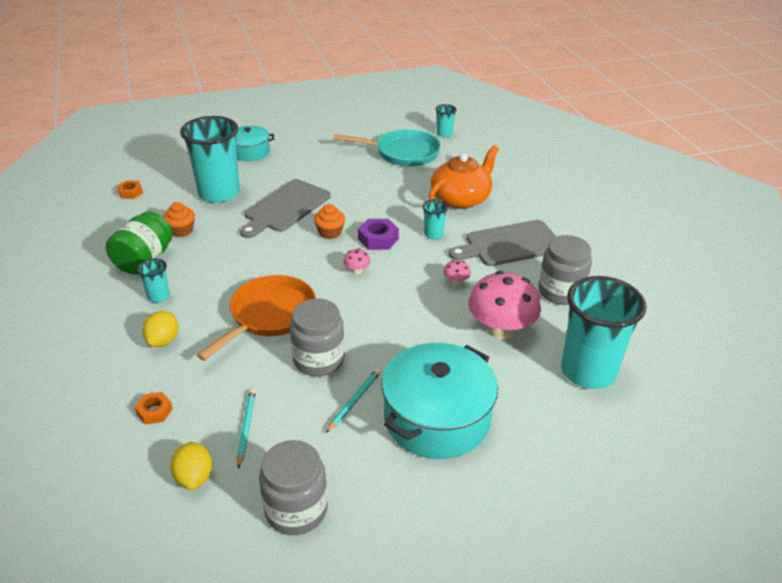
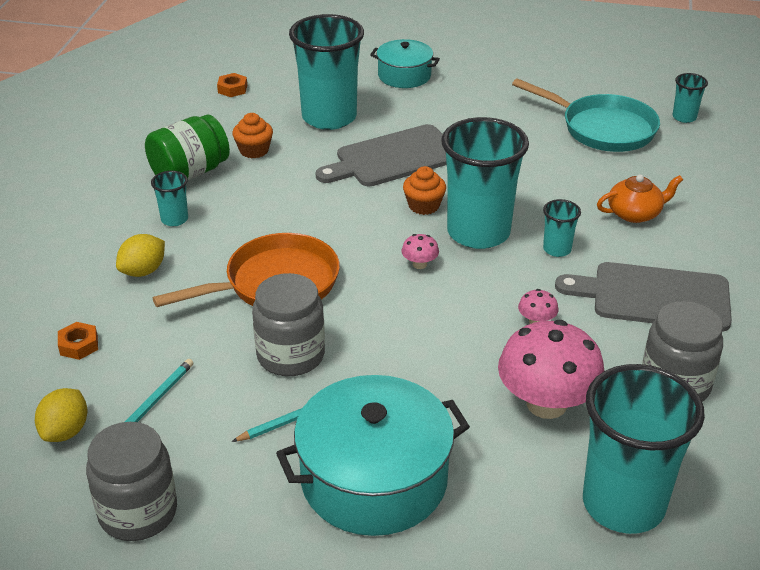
camera: 30 degrees right, 0 degrees up
(378, 239) = (478, 232): purple nut -> turquoise cup
(461, 198) = (635, 213): orange teapot -> orange teapot, size x0.60

